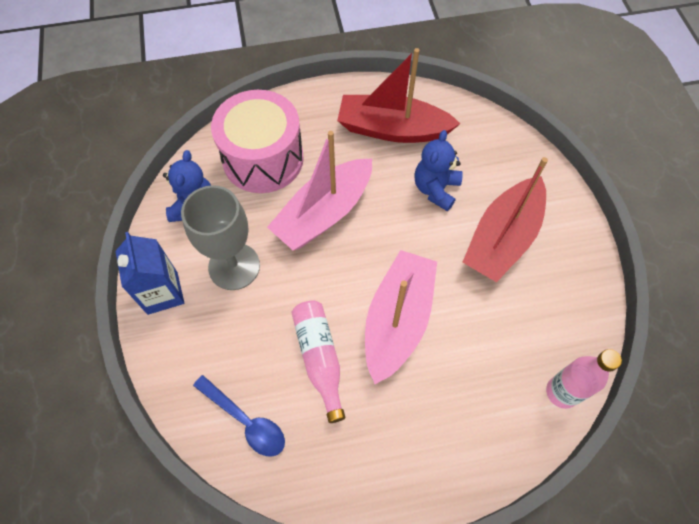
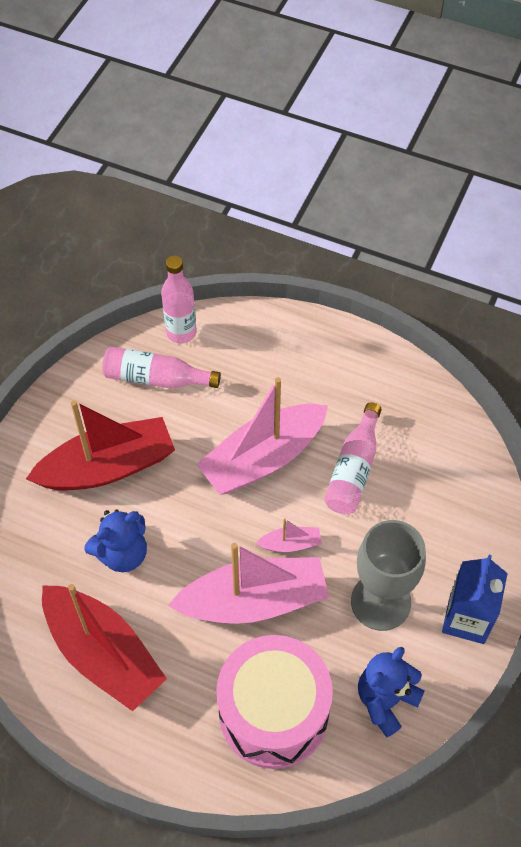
camera: 145 degrees left, 5 degrees down
(246, 421) = (446, 460): blue spoon -> none
(327, 267) = (290, 544): none -> pink boat
(538, 333) = (156, 378): none -> pink bottle

